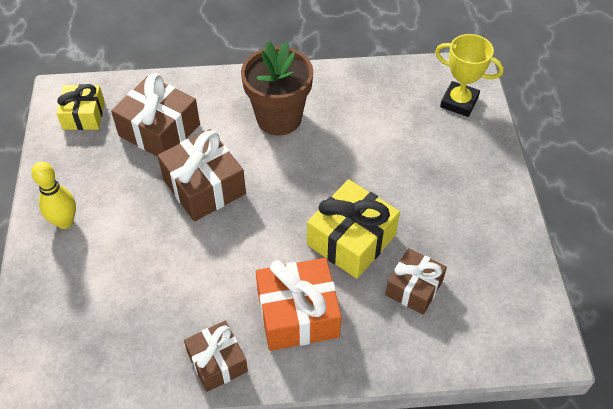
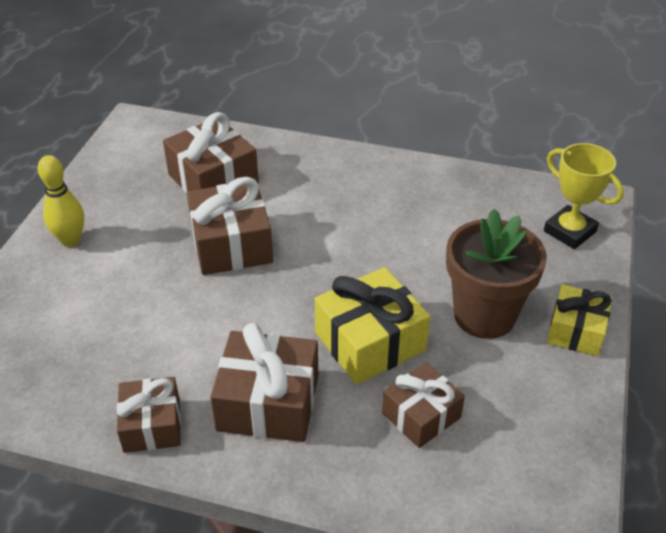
camera: 20 degrees right, 10 degrees down
(84, 115) = (144, 148): yellow gift -> yellow gift (576, 331)
(279, 118) = (347, 198): brown flower pot -> brown flower pot (484, 315)
(298, 314) = (268, 402): orange gift -> brown gift

